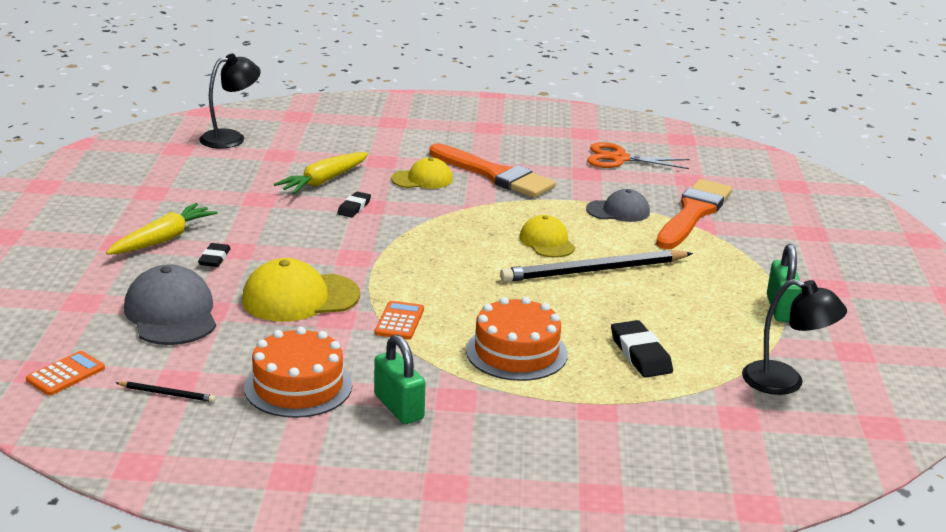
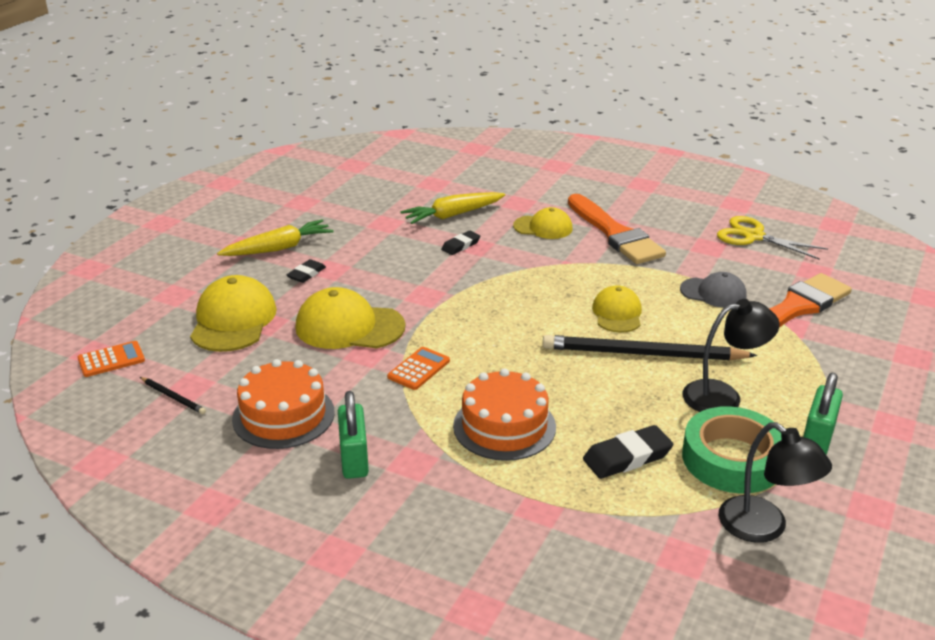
camera: 25 degrees right, 5 degrees up
(171, 313) = (233, 320): grey cap -> yellow cap
(231, 138) = (404, 161): black lamp -> black lamp (723, 396)
(619, 158) = (753, 236): orange scissors -> yellow scissors
(640, 354) = (627, 457): black eraser -> black eraser turned 60 degrees clockwise
(726, 337) = (732, 459): none -> green tape

